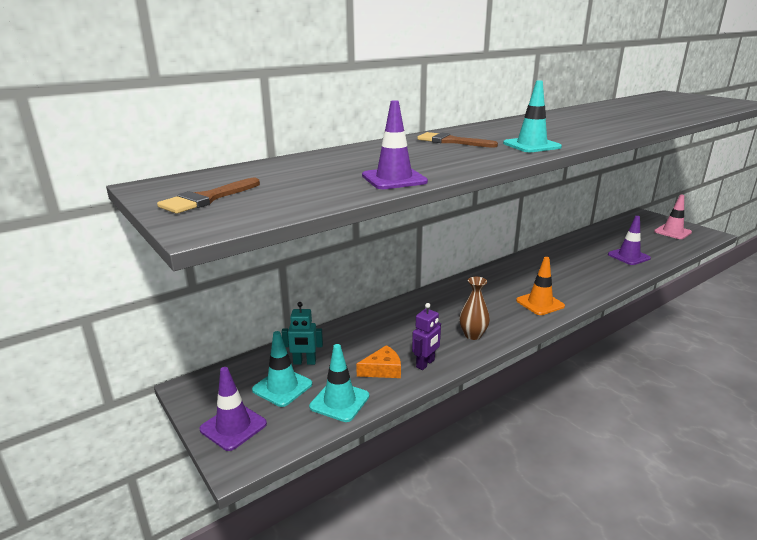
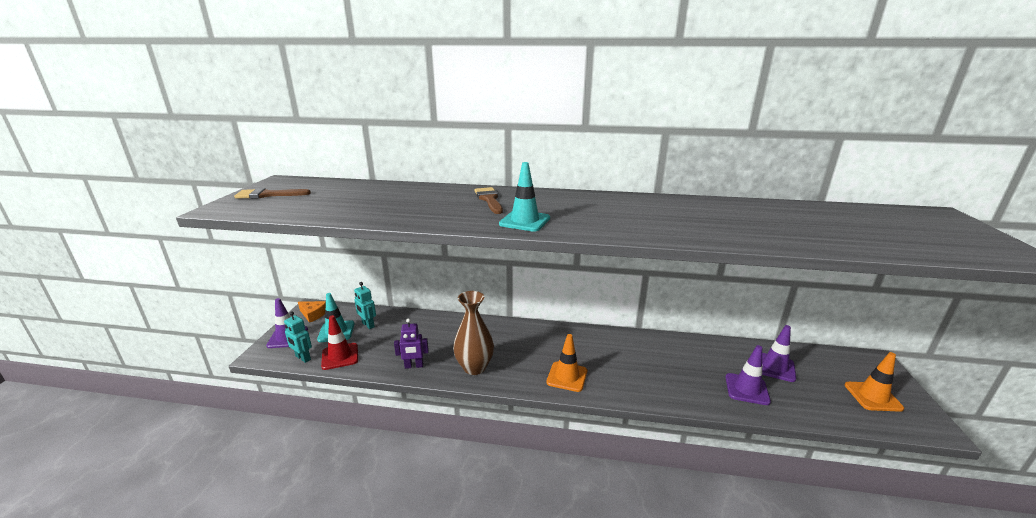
camera: 45 degrees right, 0 degrees up
(301, 429) = (303, 358): none -> turquoise robot
(339, 401) = (340, 356): turquoise traffic cone -> red traffic cone
(383, 370) = (389, 354): orange cheese -> orange cheese (313, 314)
(394, 179) = (359, 214): purple traffic cone -> purple traffic cone (774, 367)
(473, 335) = (474, 367): brown vase -> brown vase, size x1.52
(672, 232) = (873, 396): pink traffic cone -> orange traffic cone

